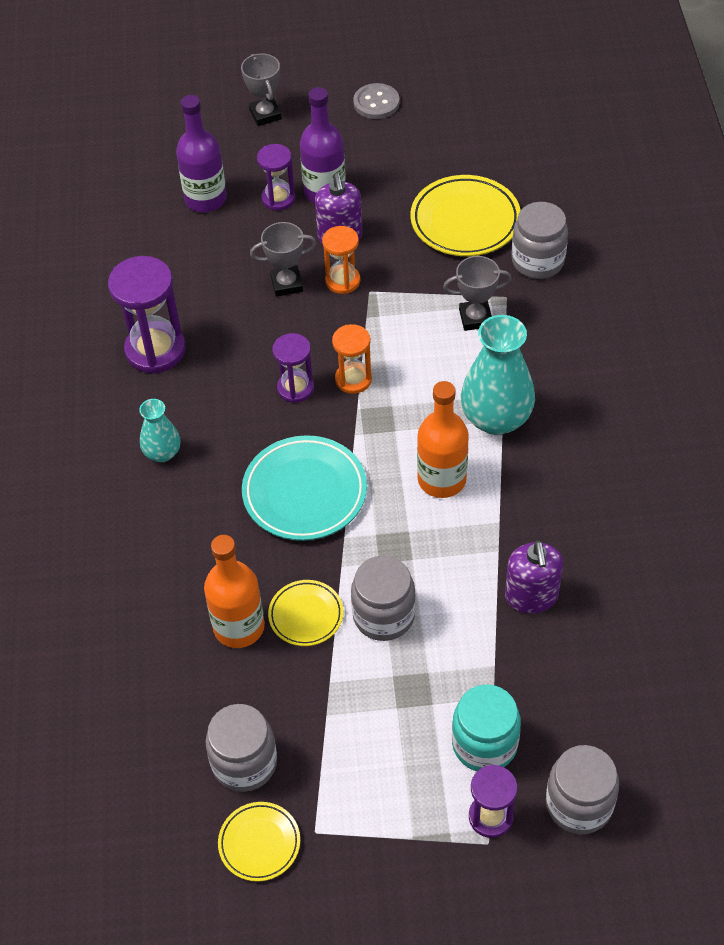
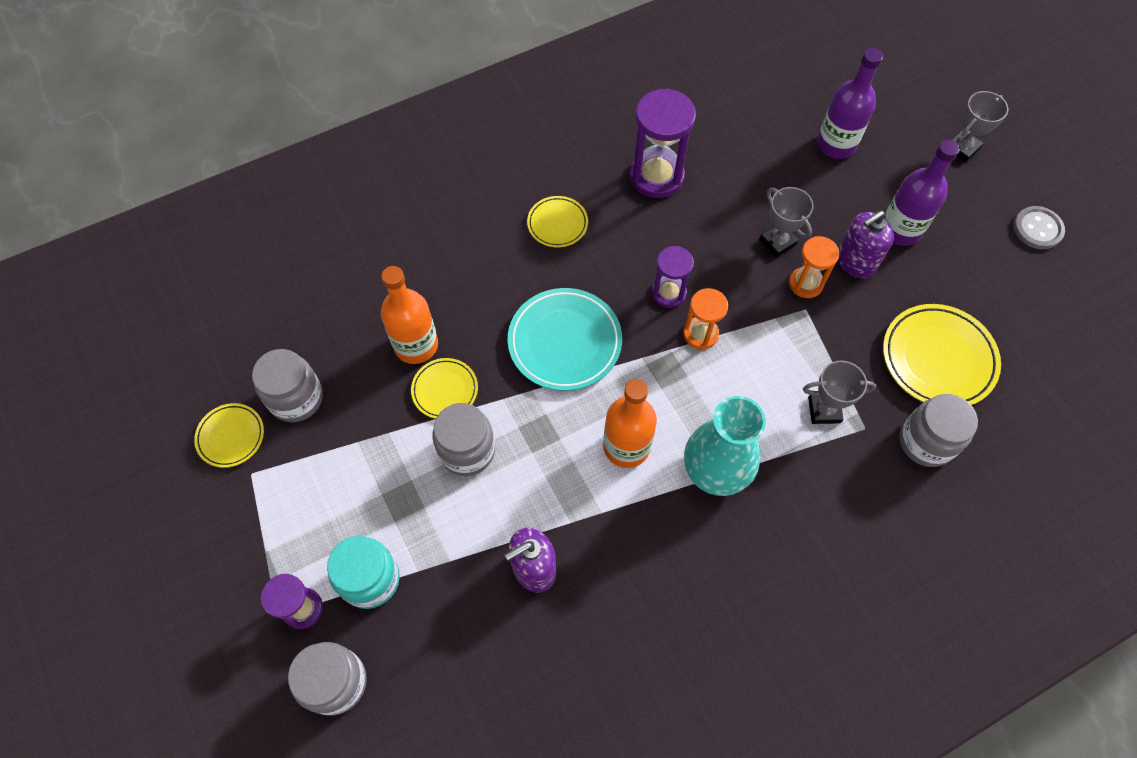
camera: 65 degrees right, 10 degrees up
(162, 453) = (557, 224): turquoise vase -> yellow plate
(278, 198) = (870, 197): purple hourglass -> none
(475, 318) = (824, 410): grey trophy -> grey trophy turned 60 degrees counterclockwise

